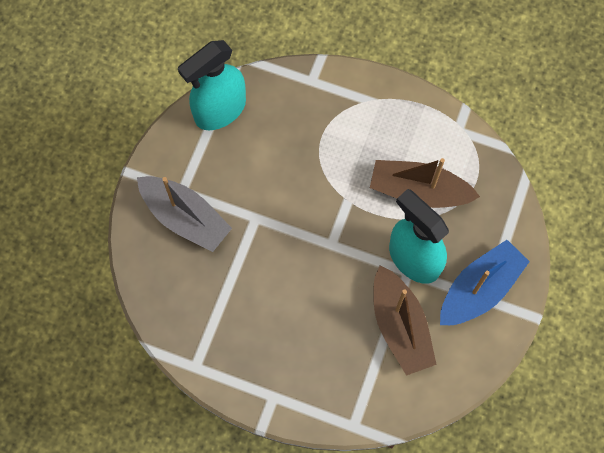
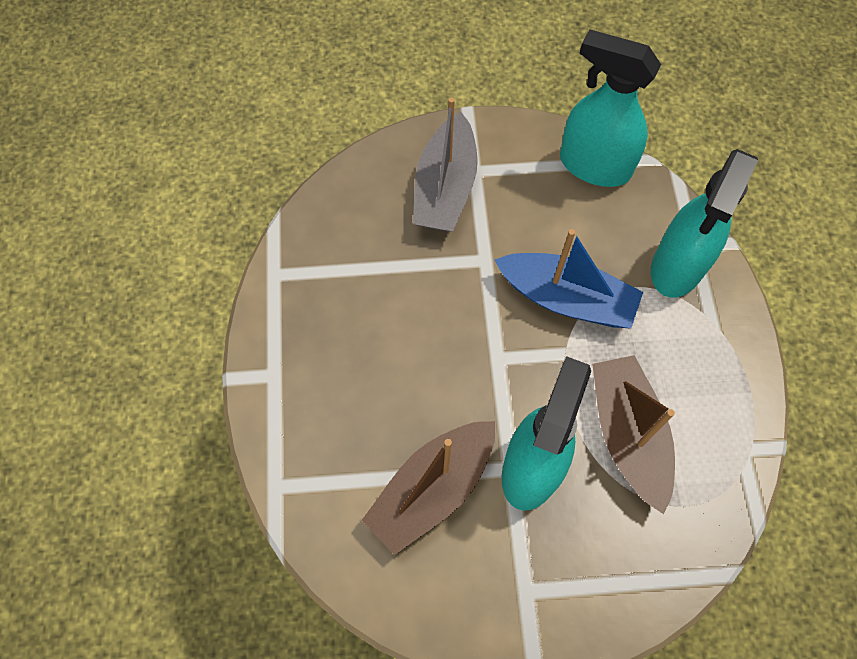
camera: 65 degrees right, 5 degrees down
(322, 100) = (677, 267): none -> turquoise spray bottle
(479, 289) = (535, 575): blue boat -> blue boat (566, 299)

